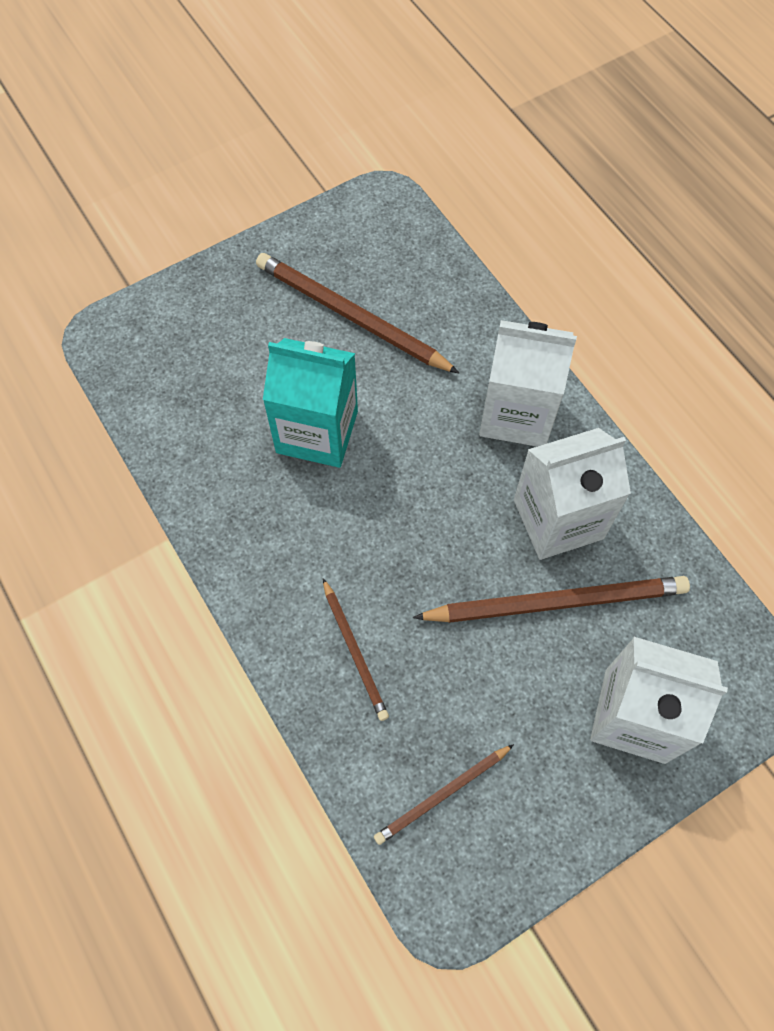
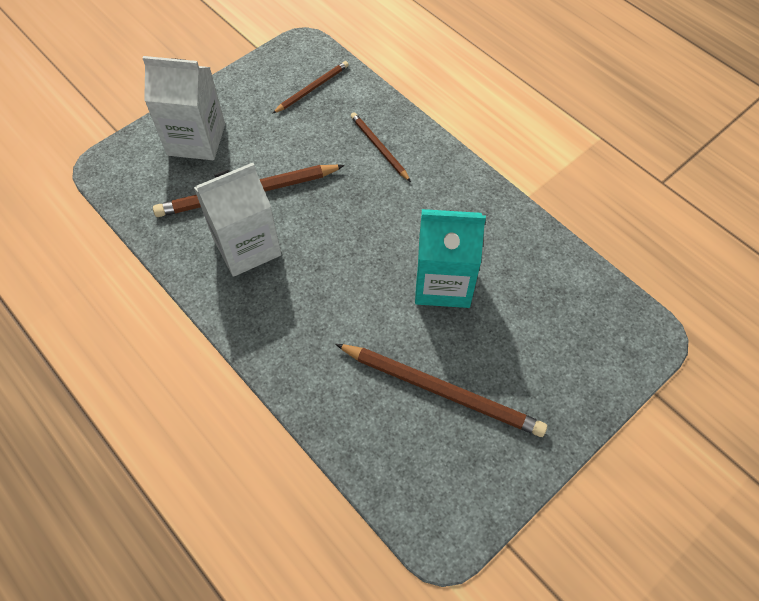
camera: 170 degrees right, 5 degrees down
(517, 413) = (283, 322): white carton -> none

